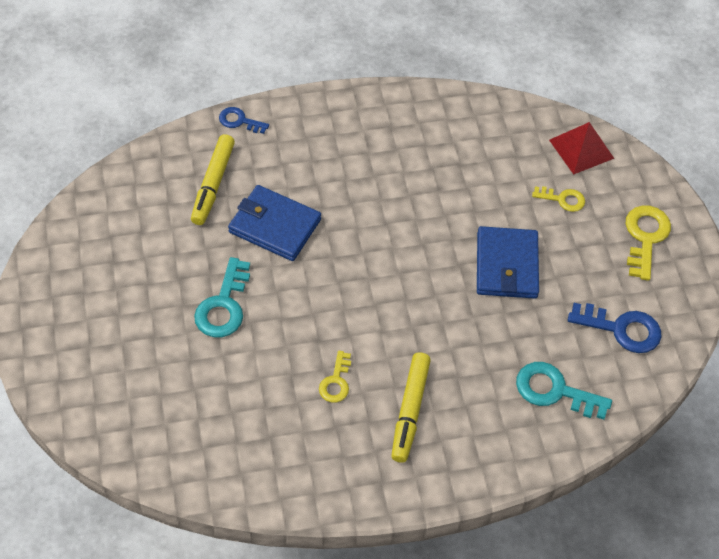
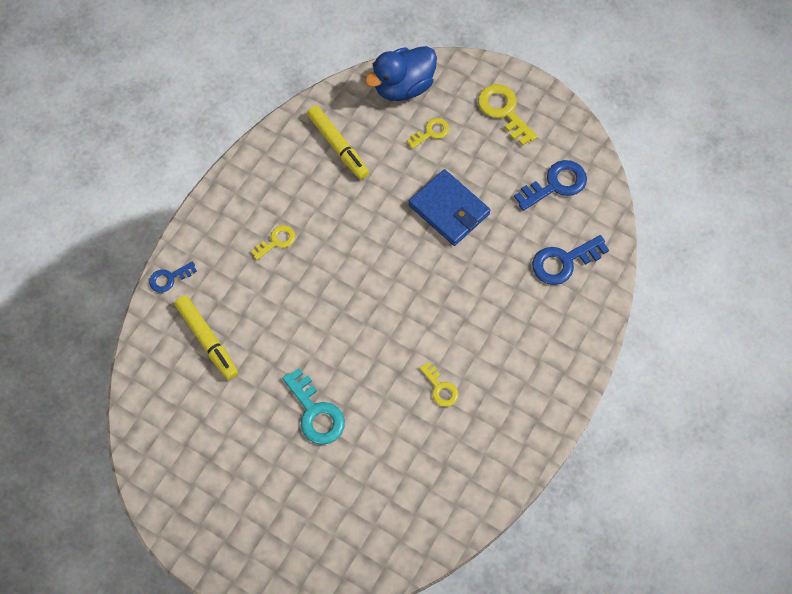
camera: 45 degrees left, 10 degrees up
(275, 226) = (282, 327): blue wallet -> none
(345, 166) = (276, 241): none -> yellow key
(410, 410) = (502, 360): yellow marker -> yellow marker (338, 146)
(554, 391) = (564, 262): turquoise key -> blue key
(581, 149) = (403, 87): red pyramid -> blue duck

